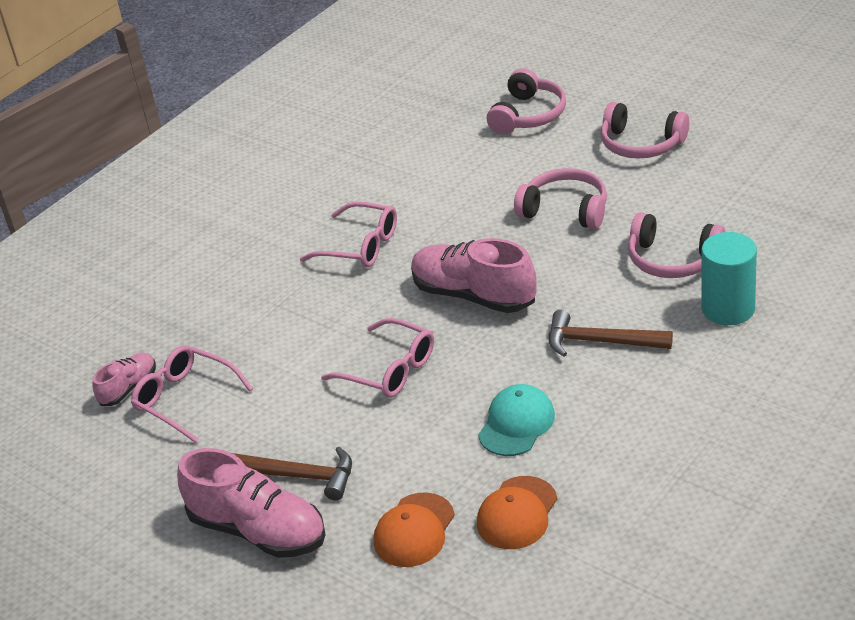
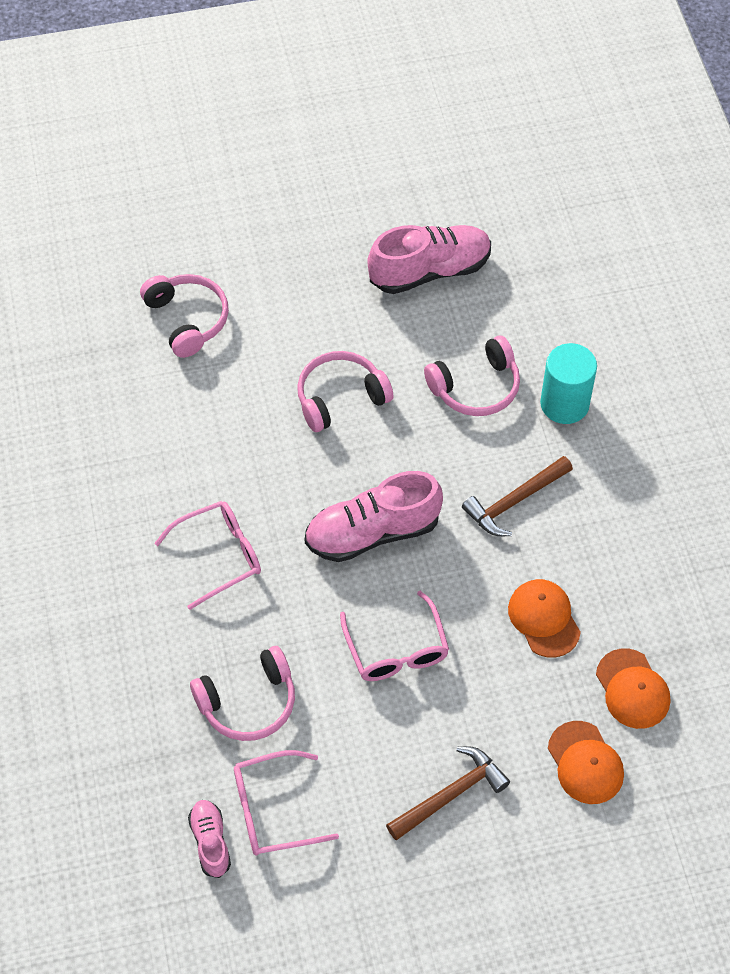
camera: 55 degrees left, 20 degrees up
(258, 530) = (482, 862): pink shoe -> pink shoe (429, 271)
(390, 370) = (396, 650): pink glasses -> pink glasses turned 90 degrees clockwise
(516, 424) = (544, 619): turquoise cap -> orange cap
(641, 144) = (319, 288): pink headphones -> pink headphones (248, 702)

